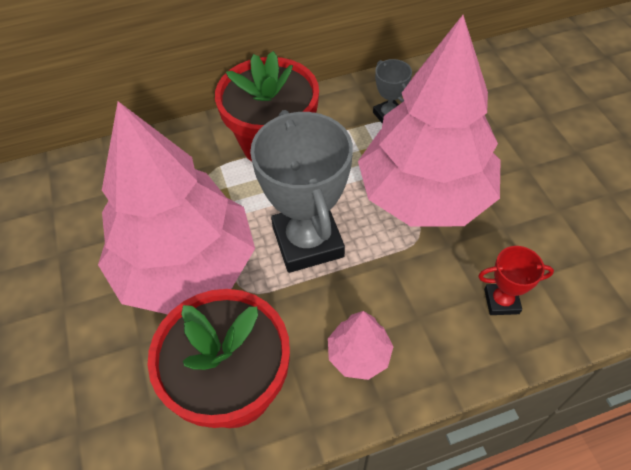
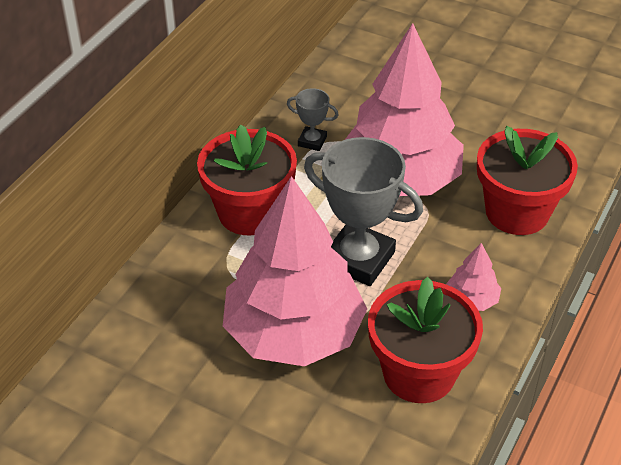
camera: 45 degrees left, 10 degrees down
(501, 301) = (517, 212): red trophy -> red flower pot

